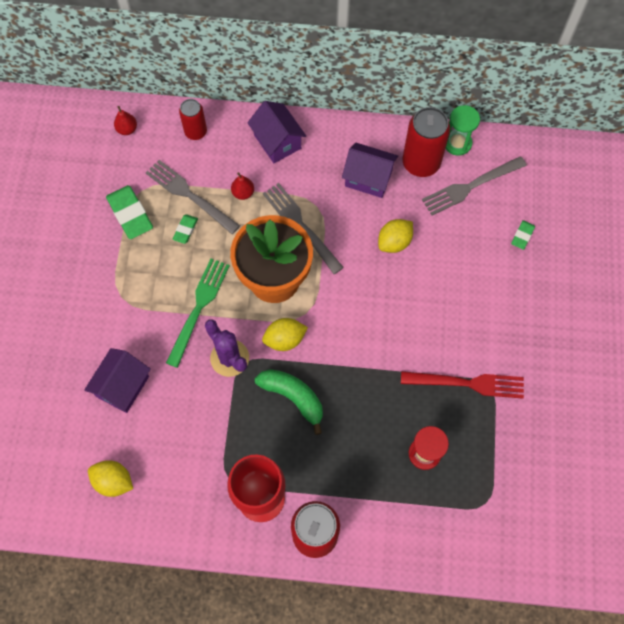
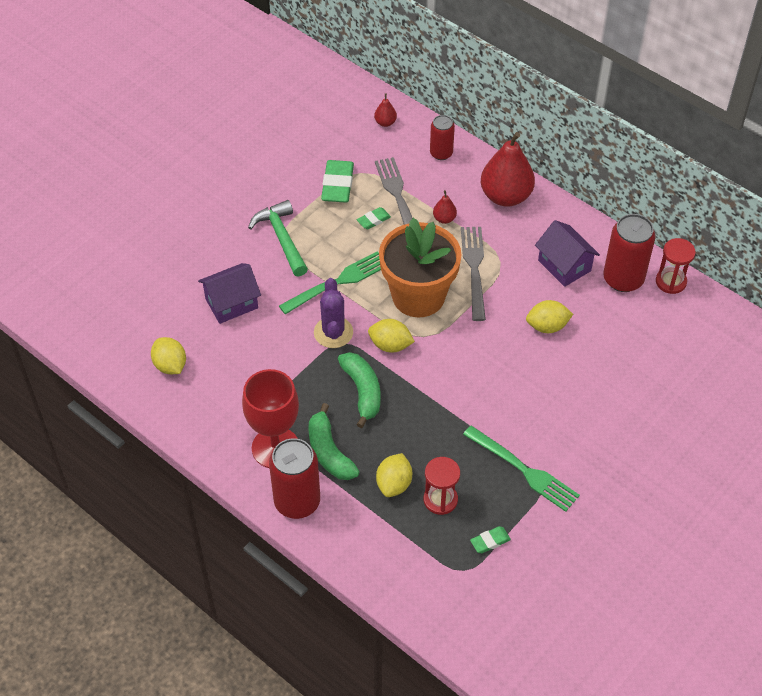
camera: 35 degrees right, 15 degrees down
(120, 296) = (282, 238): none -> green hammer
(277, 142) = (506, 196): purple house -> red pear
(307, 471) = (329, 452): none -> green banana
(379, 464) = (394, 484): none -> yellow lemon
(457, 143) = (671, 282): green hourglass -> red hourglass
(467, 383) = (523, 470): red fork -> green fork
(471, 186) = (655, 322): grey fork -> none
(522, 236) = (672, 386): green eraser -> green eraser (490, 541)

